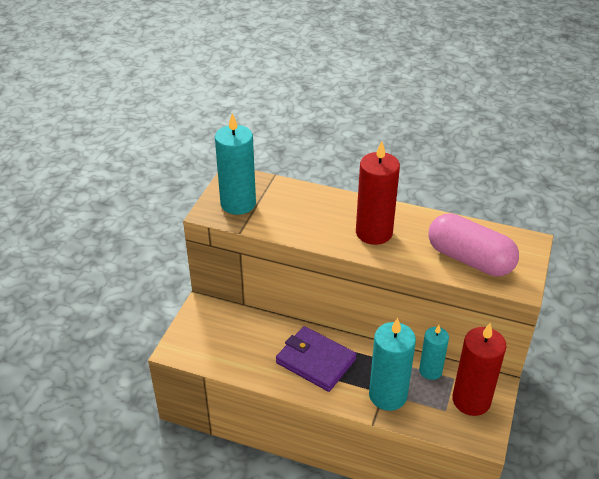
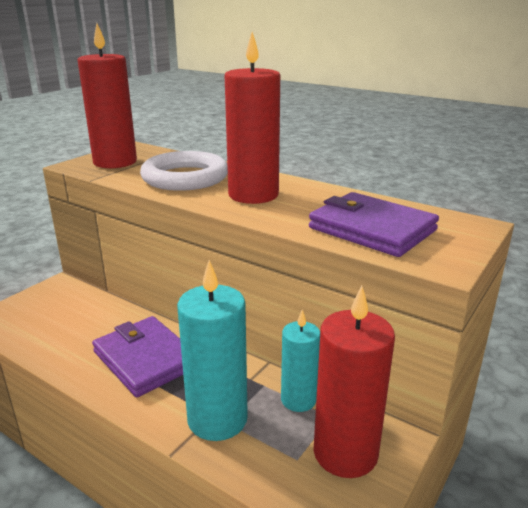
camera: 15 degrees right, 15 degrees down
(238, 203) = (115, 162): turquoise candle -> red candle
(310, 217) = (185, 177): none -> white ring
(469, 259) = (372, 229): pink capsule -> purple wallet

